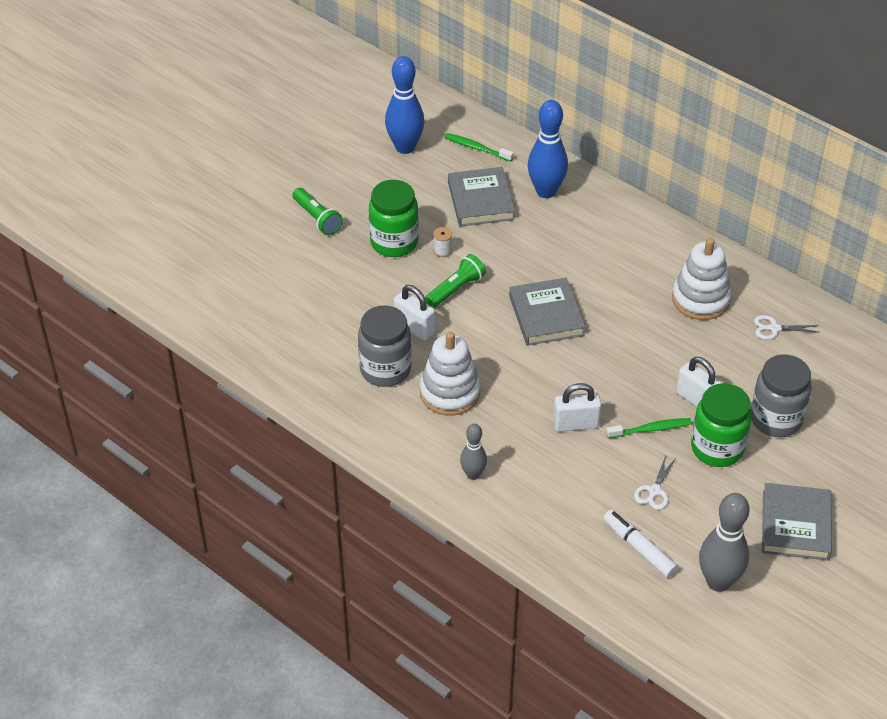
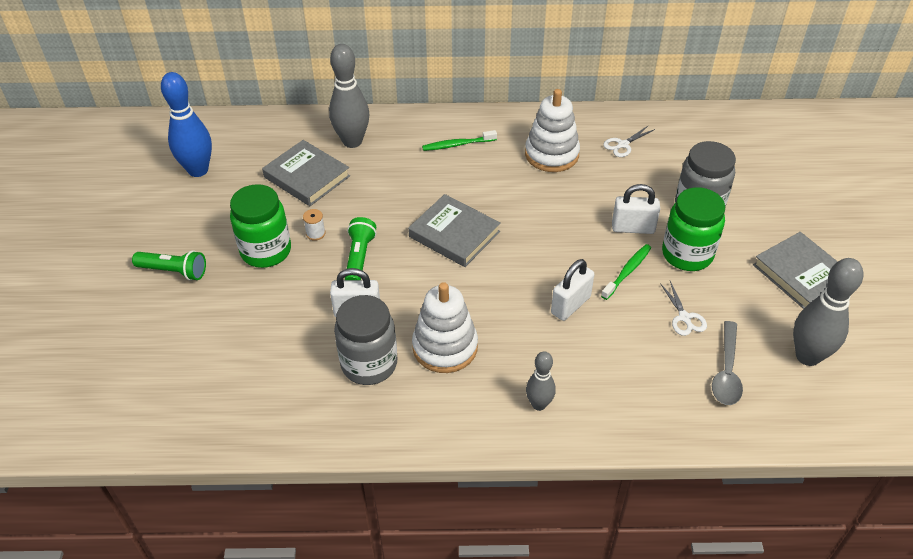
camera: 40 degrees left, 0 degrees up
(476, 148) = (261, 139): green toothbrush -> green toothbrush (457, 145)
(546, 191) = (352, 141): blue bowling pin -> grey bowling pin
(639, 548) = (726, 372): white marker -> grey spoon

